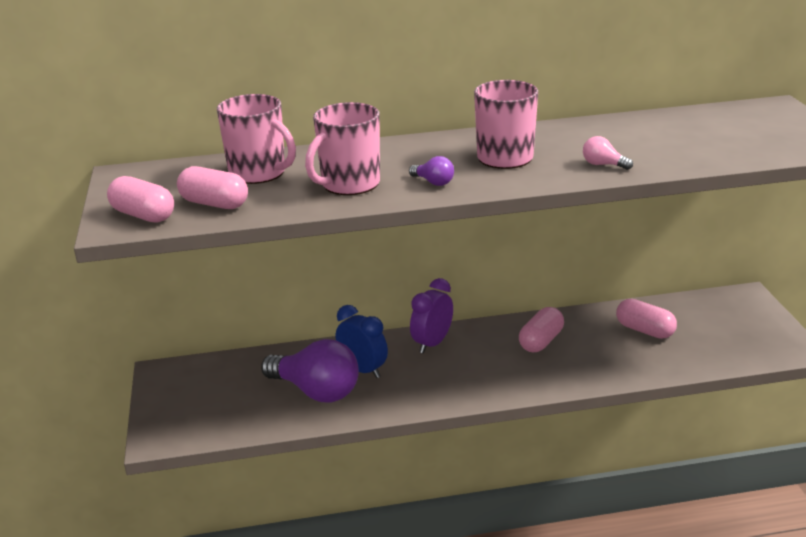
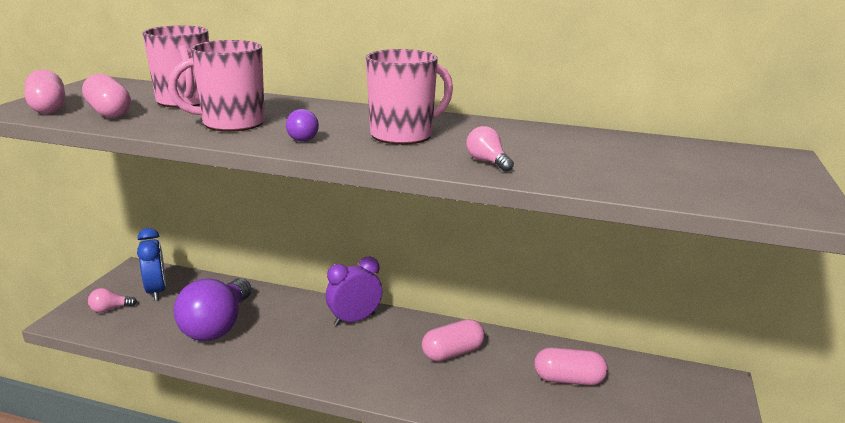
camera: 25 degrees right, 5 degrees down
(189, 414) = (110, 309): none -> pink light bulb
(316, 391) = (217, 326): purple light bulb -> purple light bulb turned 45 degrees clockwise
(363, 370) = (274, 322): blue clock -> blue clock (156, 291)
(644, 330) = (568, 379): pink capsule -> pink capsule turned 60 degrees counterclockwise

